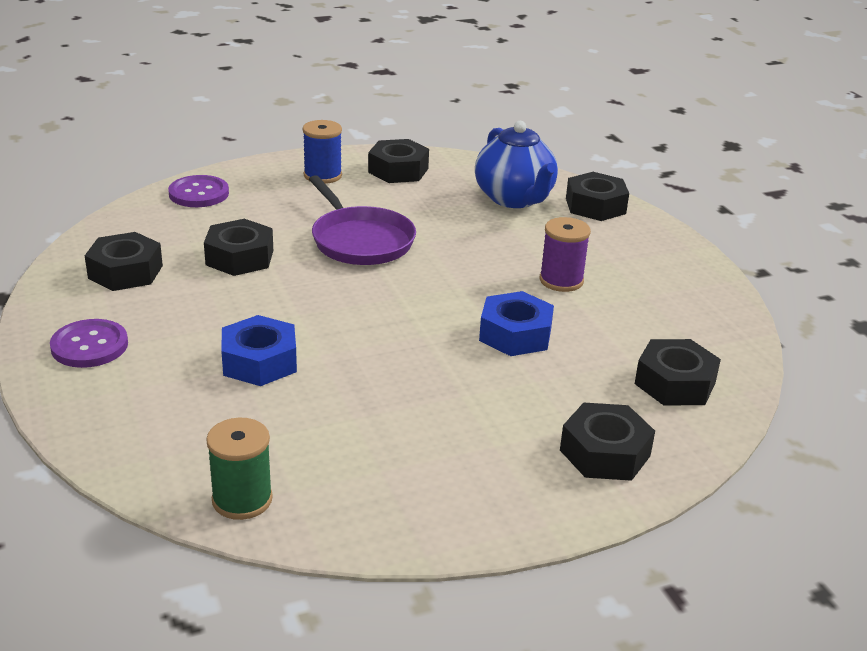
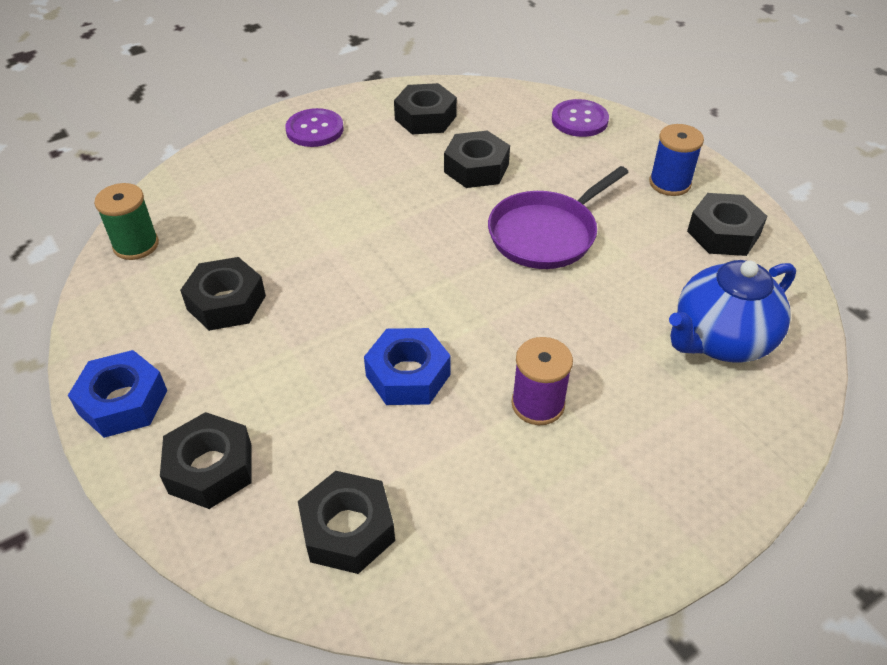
camera: 80 degrees right, 15 degrees up
(259, 361) = (314, 215): blue nut -> blue nut (123, 402)
(595, 206) = (755, 424): black nut -> black nut (226, 302)

